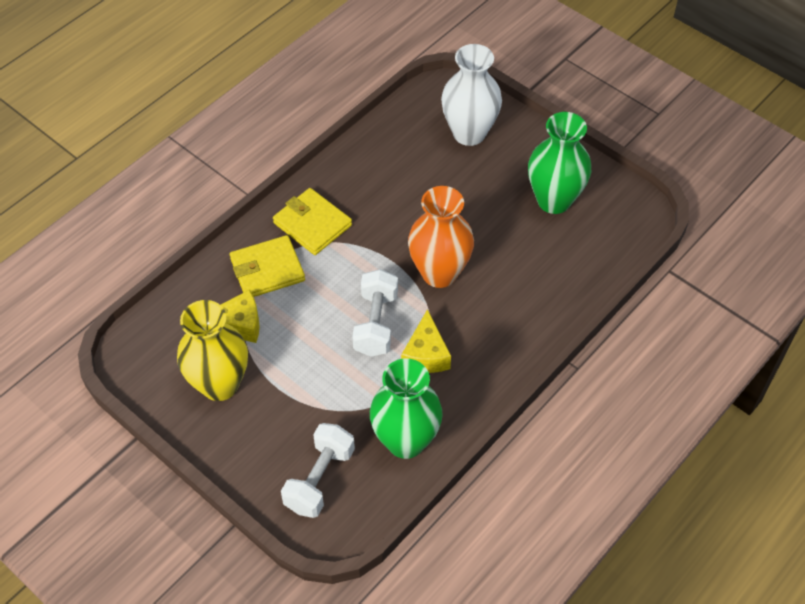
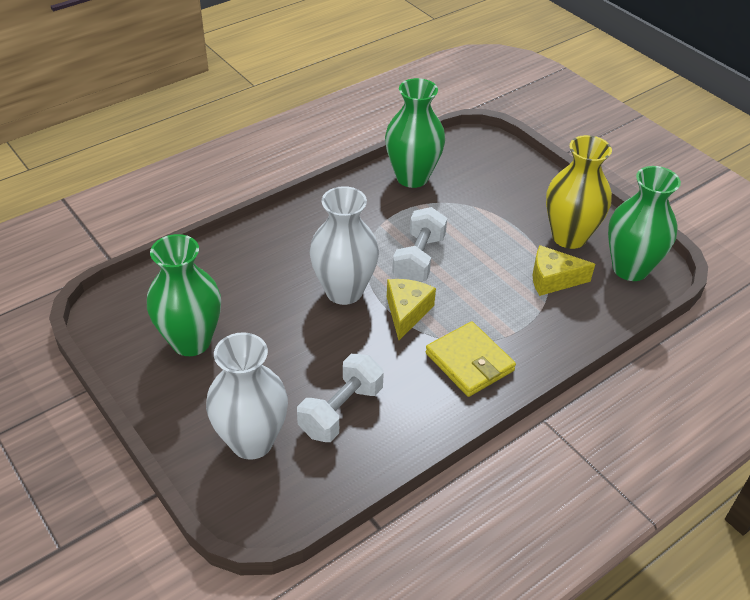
camera: 170 degrees left, 10 degrees down
(158, 353) = (630, 268): none -> green vase
(267, 270) = (522, 323): yellow wallet -> none
(319, 479) = (486, 166): white dumbbell -> white dumbbell (341, 411)
(426, 354) = (378, 229): yellow cheese -> yellow cheese (407, 312)
(439, 273) = (344, 291): orange vase -> white vase

